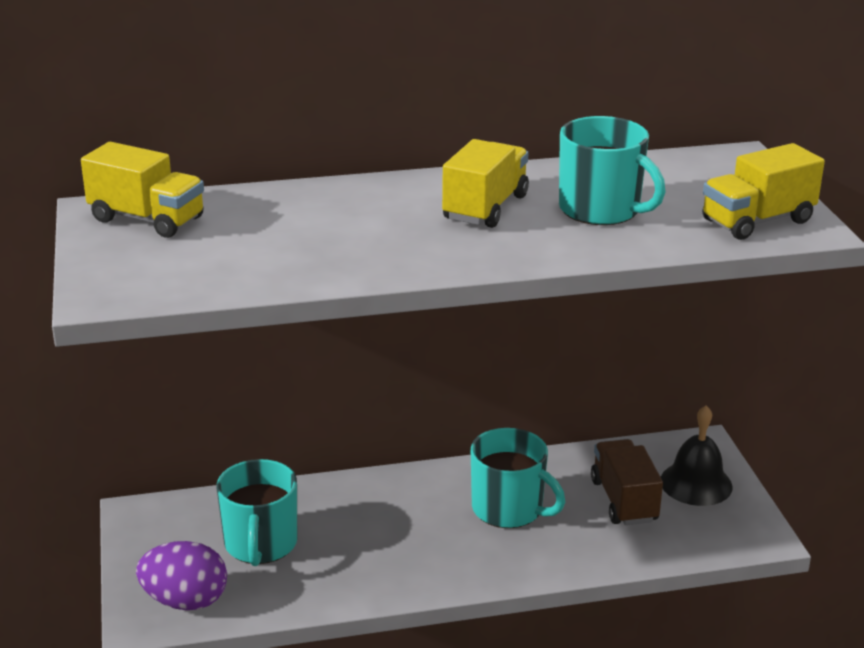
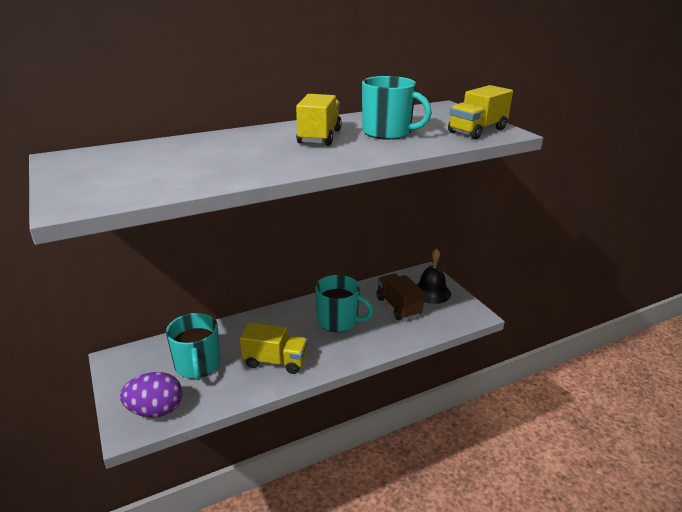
camera: 15 degrees left, 0 degrees up
(147, 219) = (97, 160): yellow truck -> yellow truck (275, 361)

